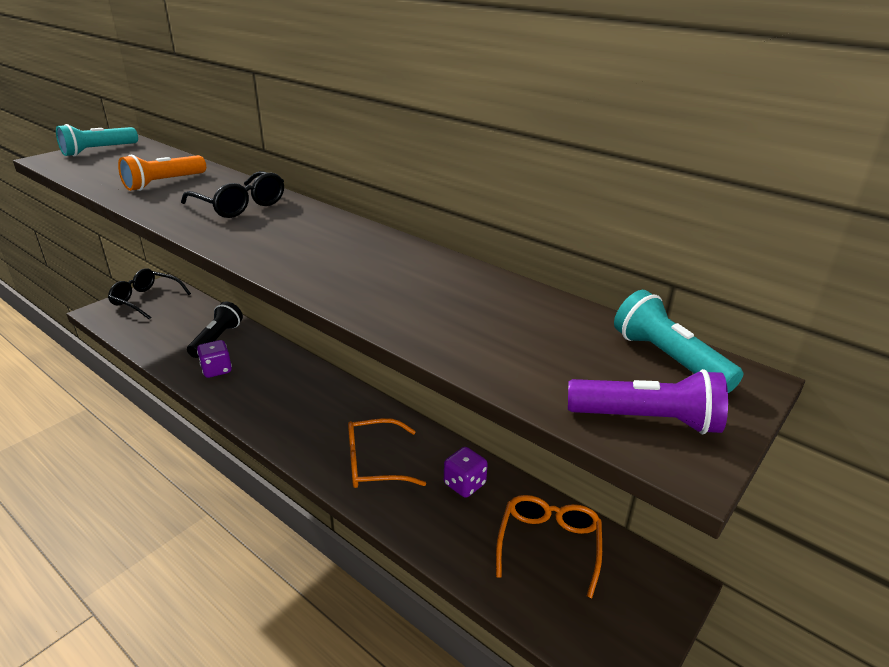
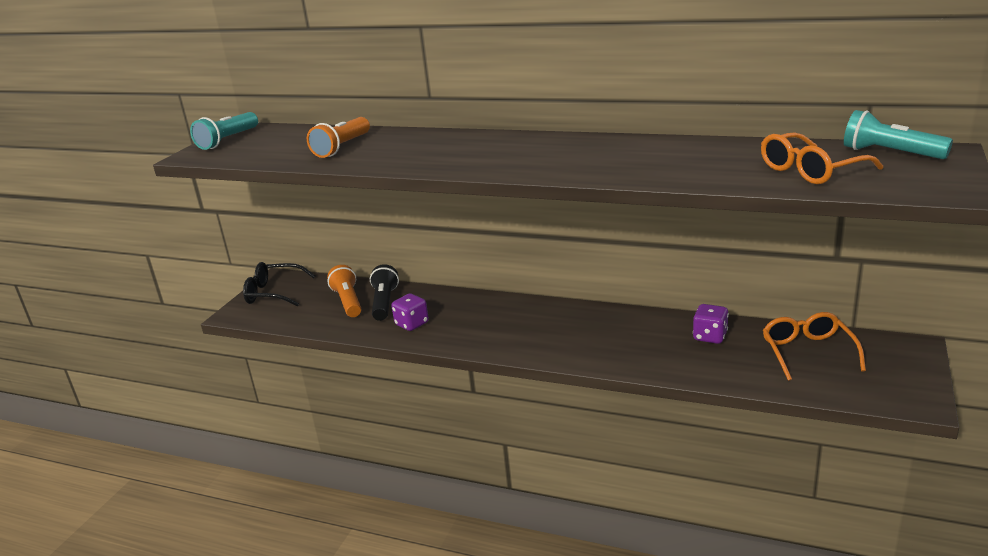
camera: 15 degrees left, 5 degrees down
(191, 328) = (348, 301): none -> orange flashlight
(240, 205) = (441, 146): black glasses -> none
(374, 463) = (624, 345): orange glasses -> orange glasses (810, 170)
(647, 419) = (913, 182): purple flashlight -> none

